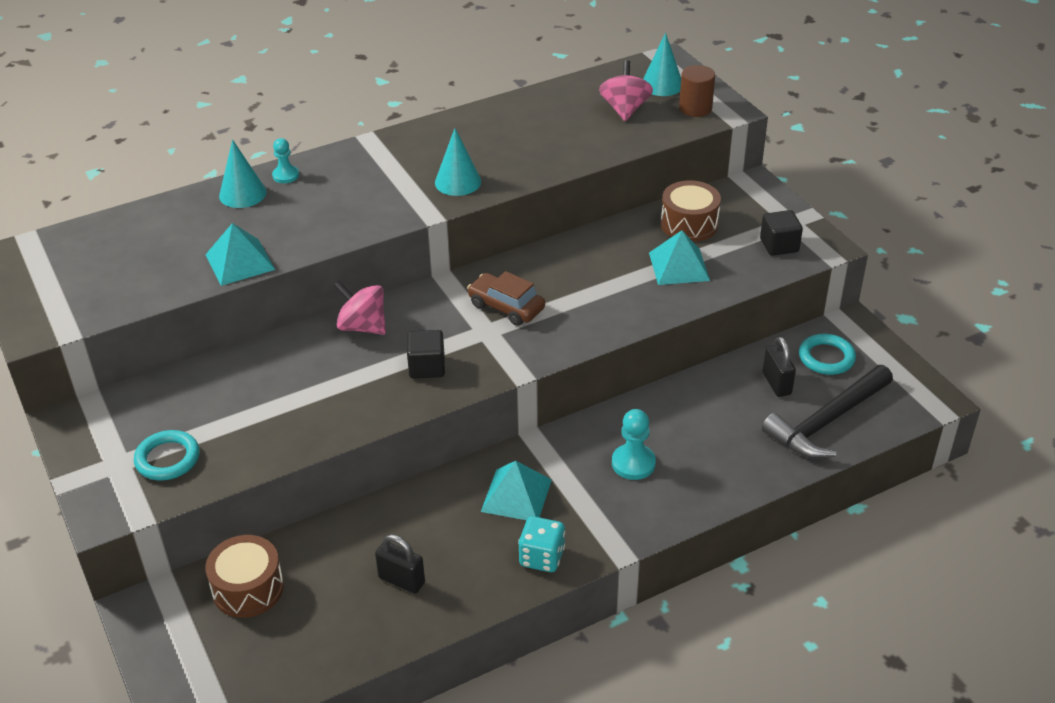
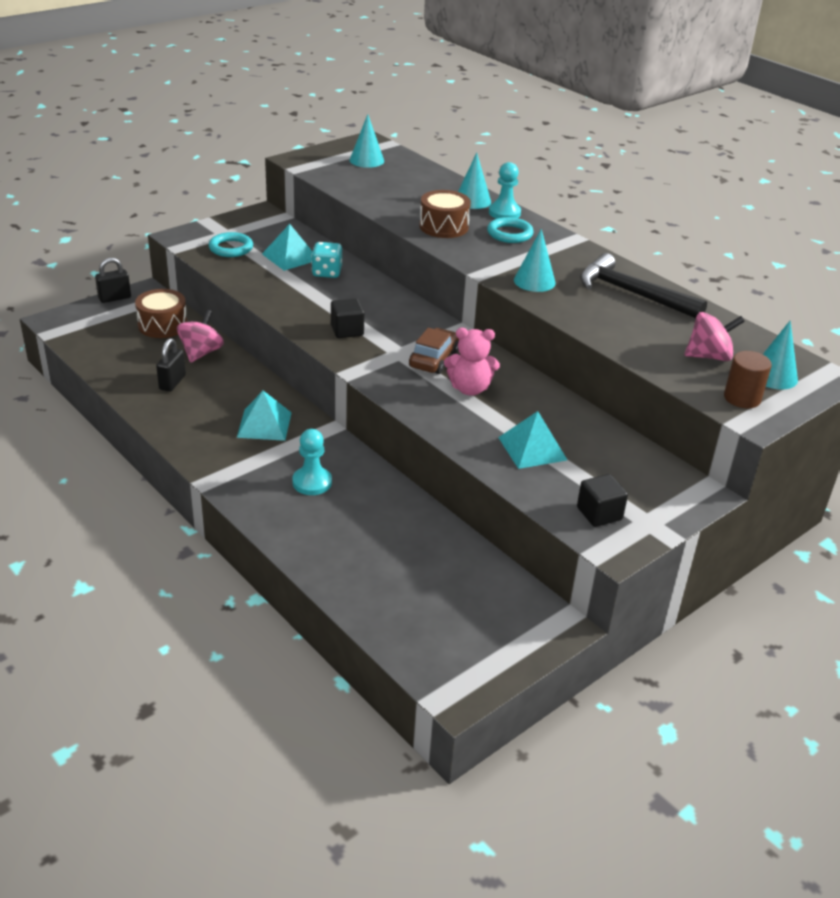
camera: 75 degrees right, 5 degrees down
(74, 265) = (366, 160): none -> turquoise cone
(240, 262) = (390, 210): turquoise pyramid -> turquoise pyramid (290, 257)
(286, 175) = (504, 213): turquoise pawn -> turquoise pawn, size x1.50
(362, 326) = (386, 299): pink spinning top -> pink spinning top (201, 353)
(542, 557) = (199, 442): turquoise dice -> turquoise dice (327, 272)
(569, 290) = (469, 389): none -> pink teddy bear
(689, 224) = (605, 452): brown drum -> brown drum (444, 227)
(776, 383) = (443, 568): black padlock -> black padlock (114, 298)
(826, 358) = (496, 605): turquoise ring -> turquoise ring (509, 234)
(827, 422) = (396, 606): black hammer -> black hammer (632, 293)

